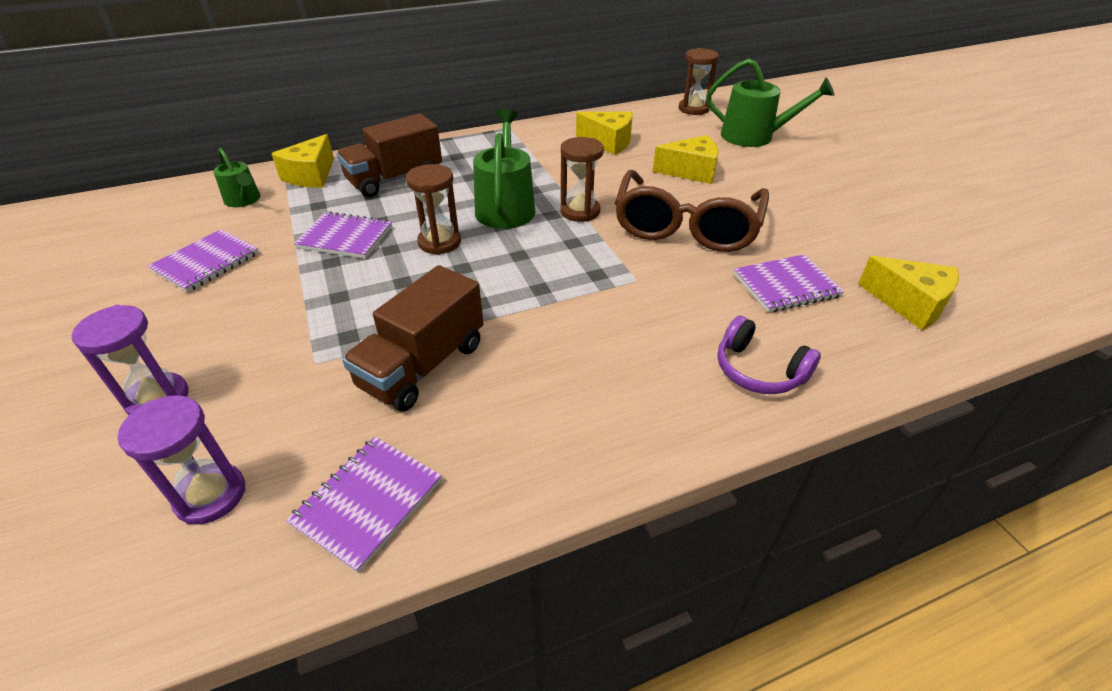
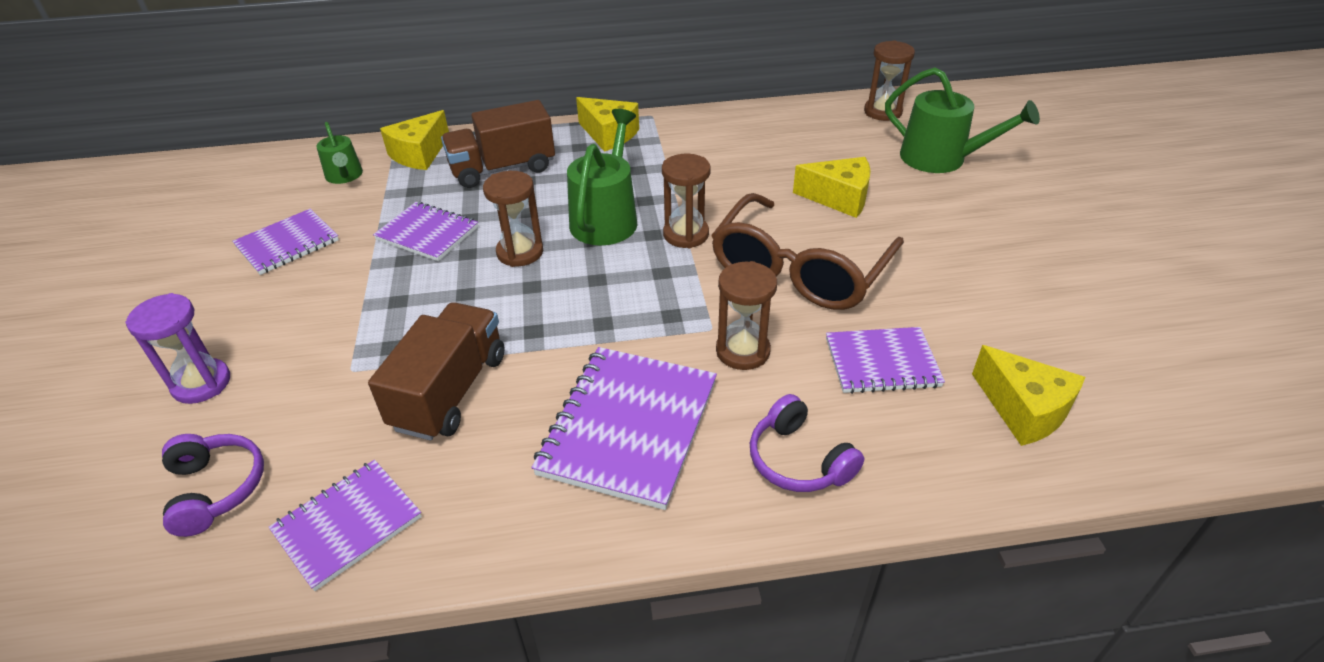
camera: 15 degrees right, 0 degrees up
(211, 495) = (216, 489): purple hourglass -> purple headphones
(423, 365) = (450, 391): brown truck -> brown truck turned 150 degrees clockwise
(602, 368) = (629, 427): none -> purple notebook
(608, 142) = (758, 147): yellow cheese -> yellow cheese (609, 135)
(670, 293) = (743, 351): none -> brown hourglass

